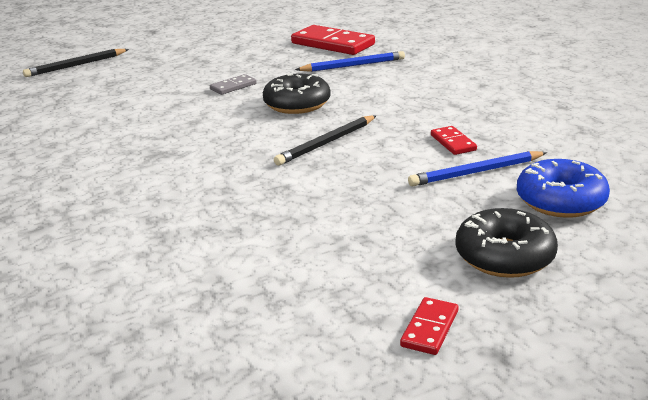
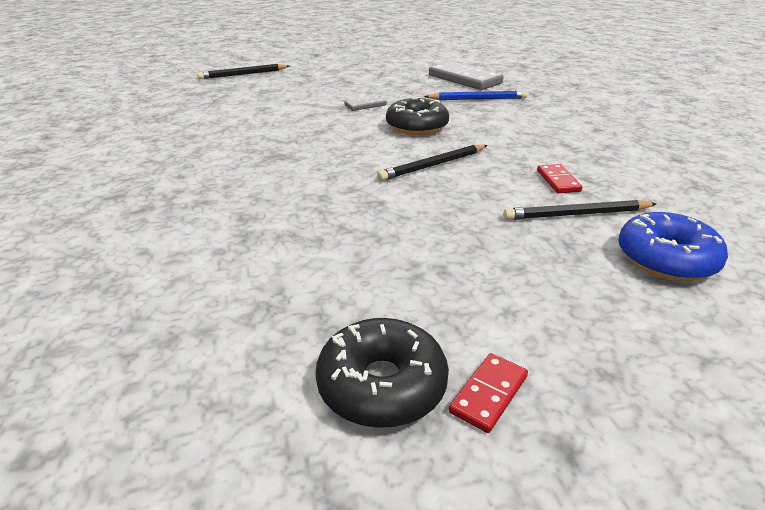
camera: 10 degrees right, 5 degrees up
(332, 44) = (464, 79): red domino -> grey domino
(476, 172) = (577, 214): blue pencil -> black pencil
(504, 256) = (593, 315): black donut -> black donut (382, 385)

